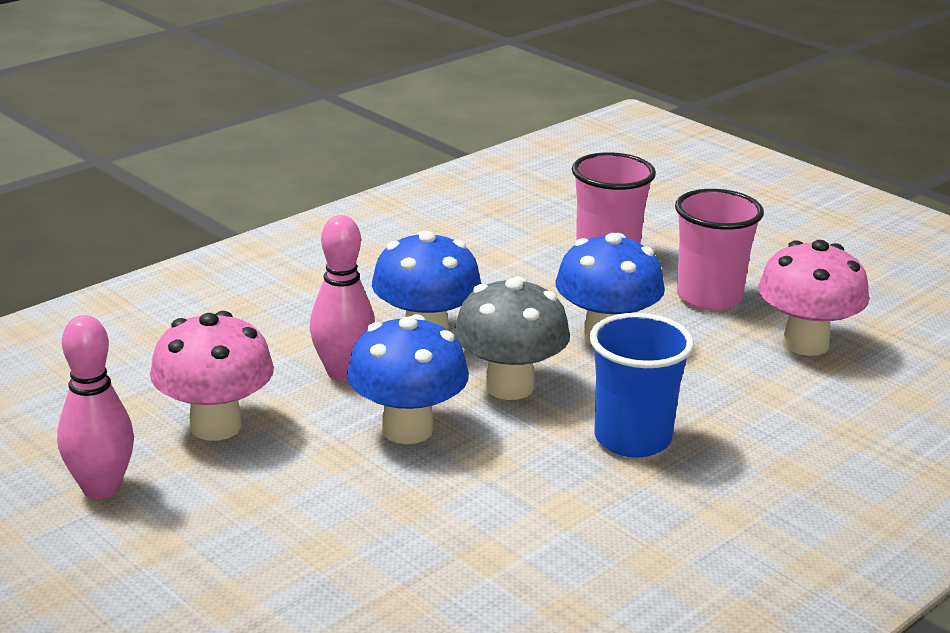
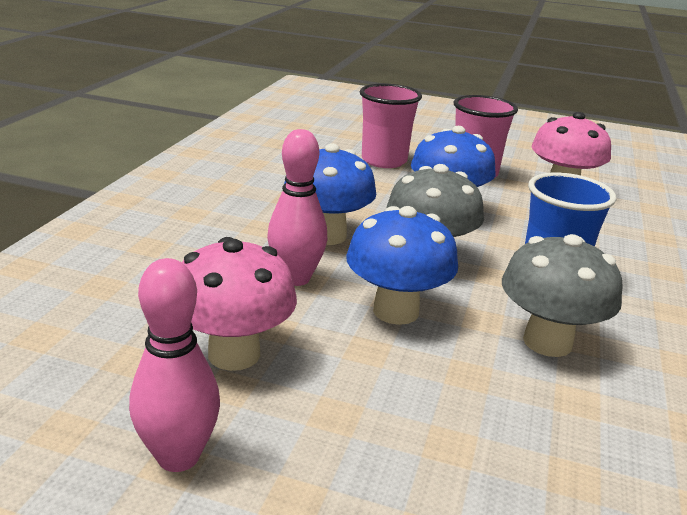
camera: 30 degrees left, 0 degrees up
(529, 500) = (547, 342): none -> grey mushroom

